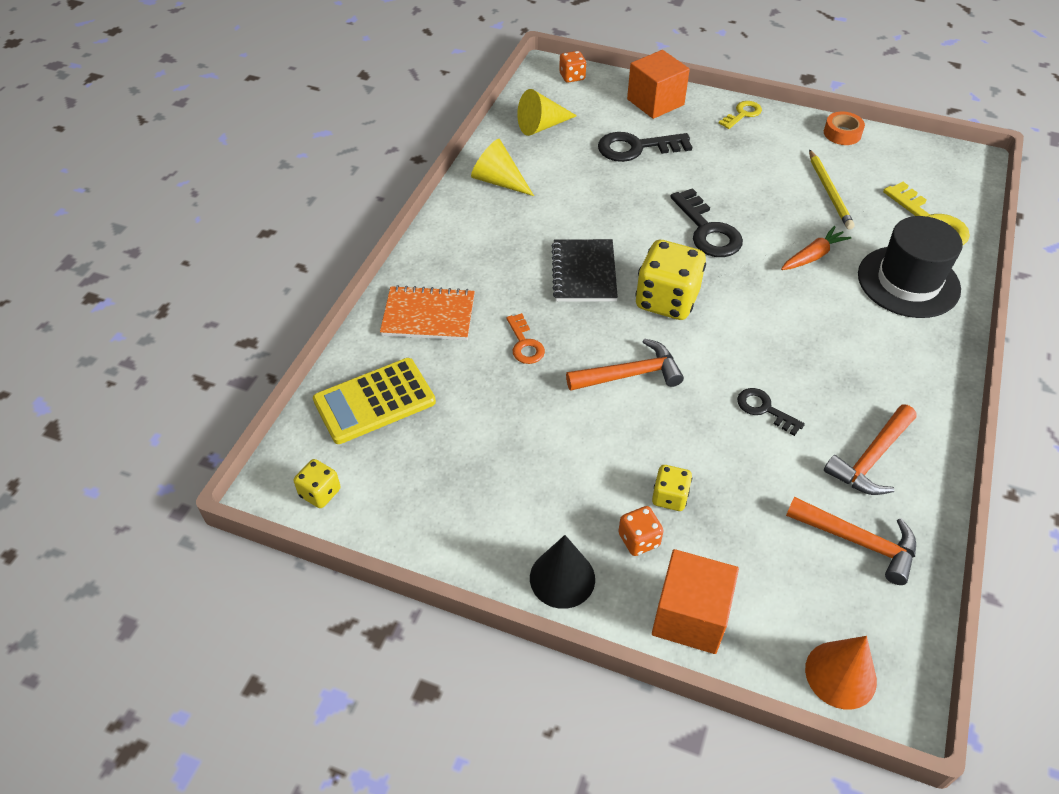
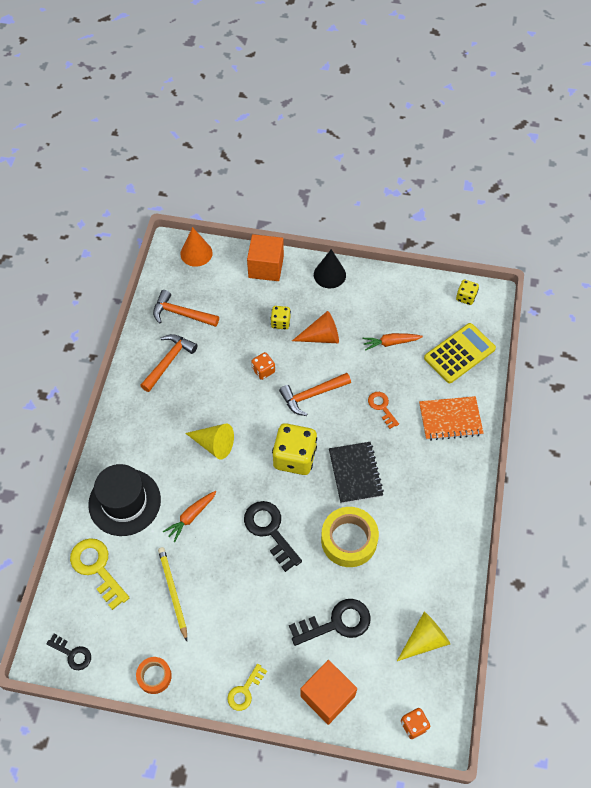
camera: 170 degrees right, 10 degrees up
(482, 434) = (390, 343): none -> orange carrot
(499, 181) = (441, 560): yellow cone -> yellow cone (214, 444)
(600, 461) = (321, 337): none -> orange cone
(607, 210) = (349, 540): none -> yellow tape
(639, 540) = (294, 298): orange dice -> orange dice (263, 370)
(764, 409) = (229, 383): black key -> black key (72, 654)

